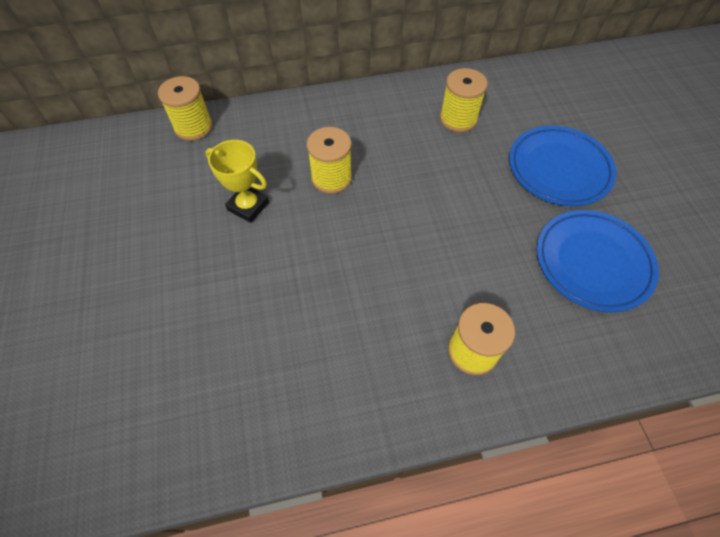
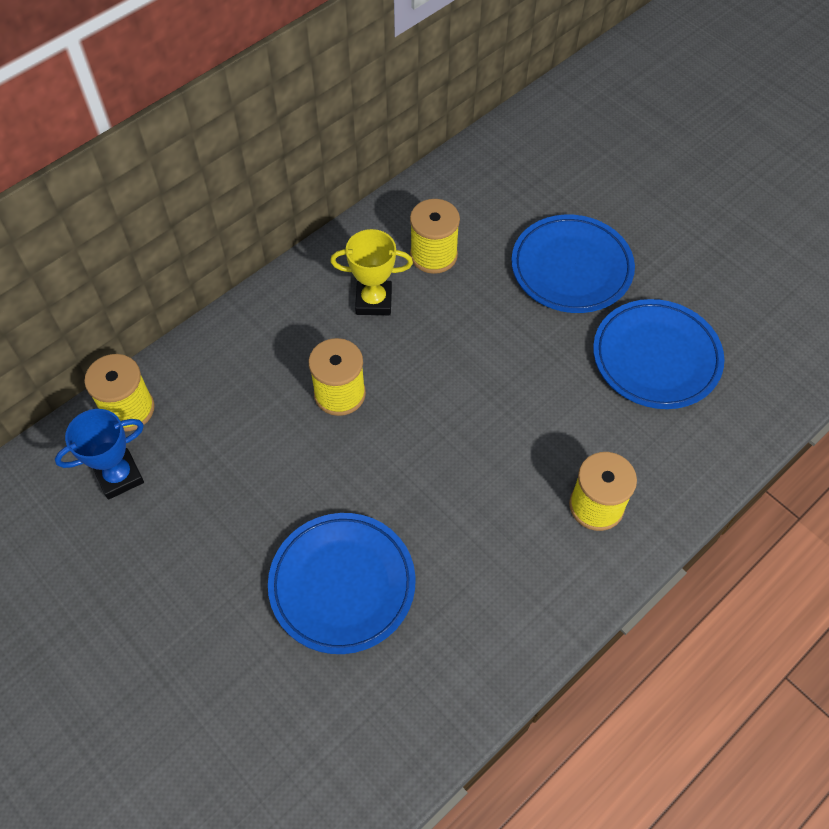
camera: 30 degrees left, 0 degrees up
(157, 163) = (119, 476): none -> blue trophy
(242, 306) = (342, 585): none -> blue plate
(248, 206) = (269, 473): yellow trophy -> yellow trophy (374, 301)

